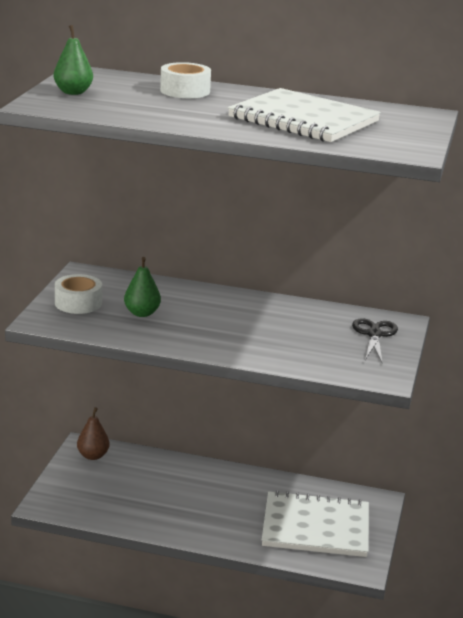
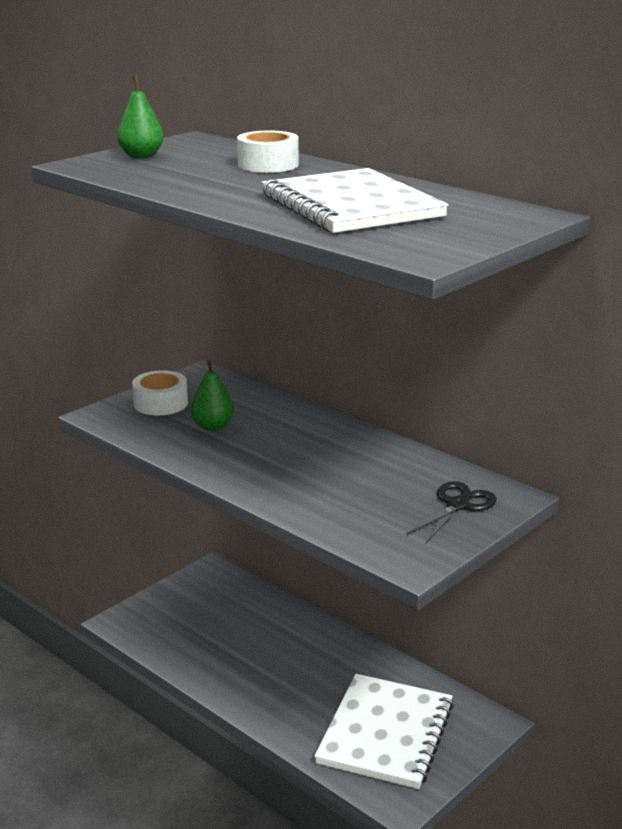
camera: 30 degrees right, 0 degrees up
(93, 456) = (213, 582): brown pear -> none
(315, 527) = (385, 733): white notebook -> white notebook turned 75 degrees clockwise

